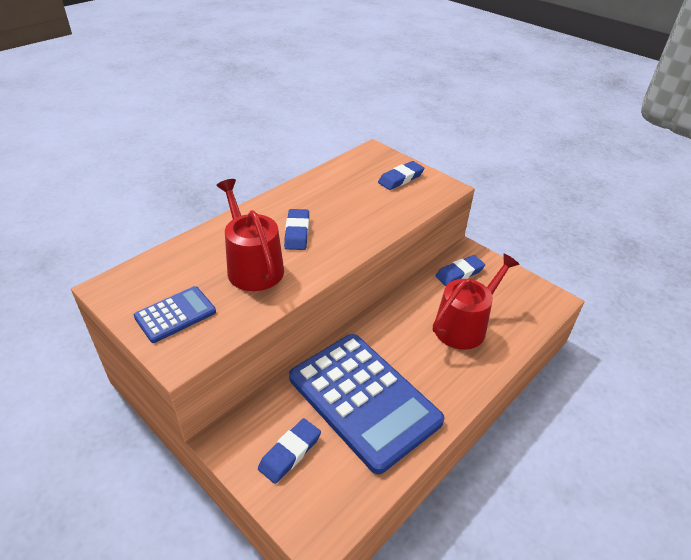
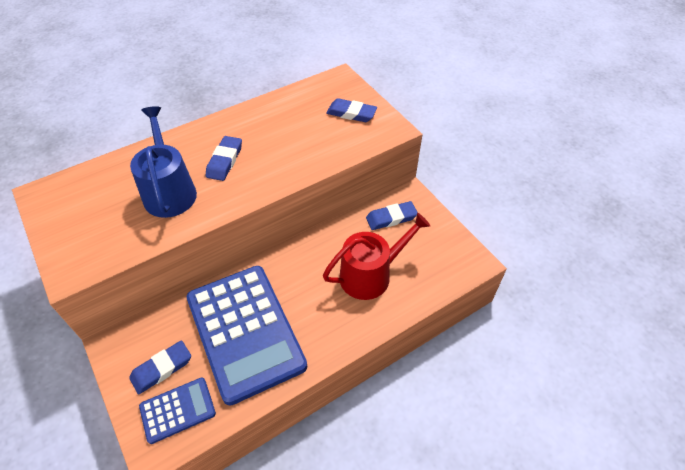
camera: 15 degrees right, 10 degrees up
(175, 314) = (84, 230): blue calculator -> blue calculator (177, 410)
(252, 266) = (169, 191): red watering can -> blue watering can
(400, 178) = (351, 113): blue eraser -> blue eraser turned 45 degrees clockwise

